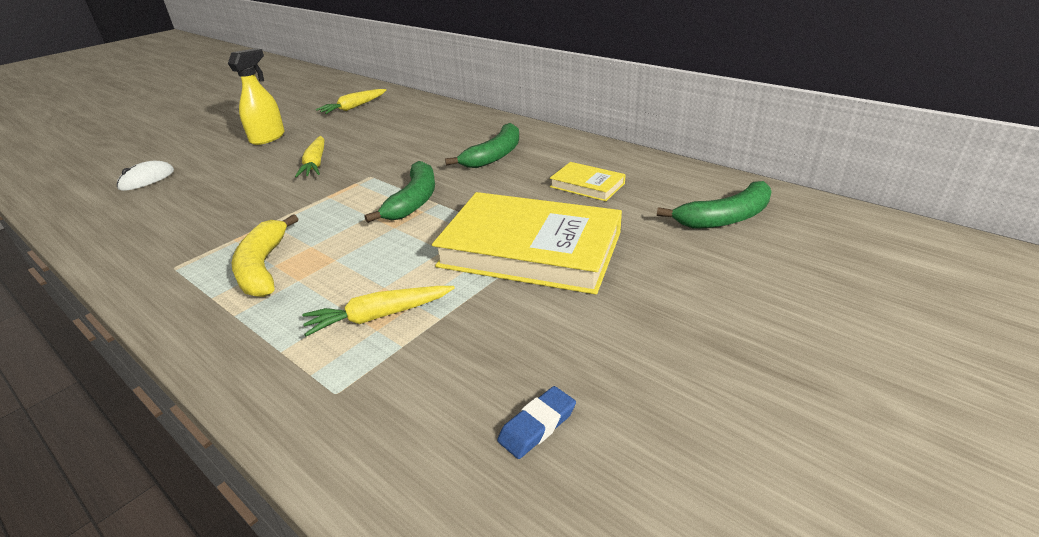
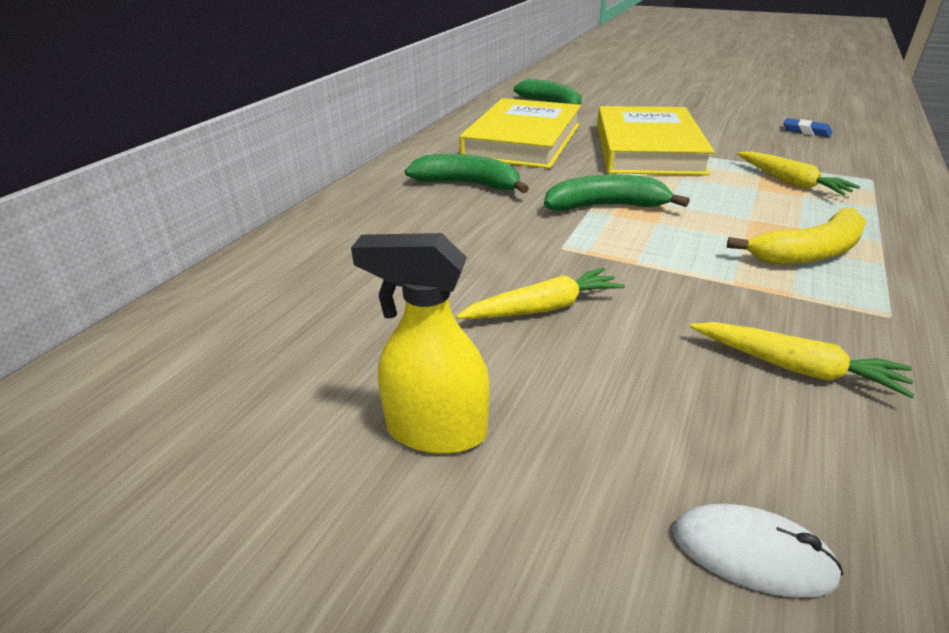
camera: 105 degrees left, 0 degrees up
(353, 107) = (236, 357): yellow carrot -> yellow carrot (795, 368)
(587, 185) = (523, 141): yellow book -> yellow book, size x2.15

